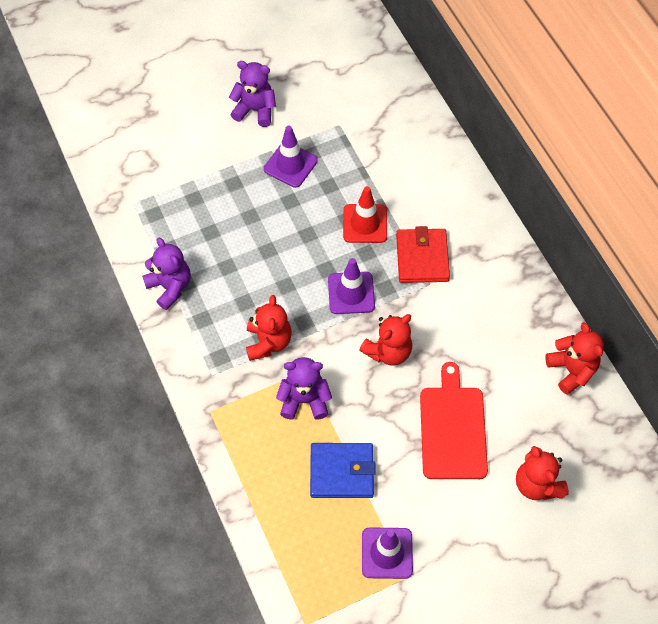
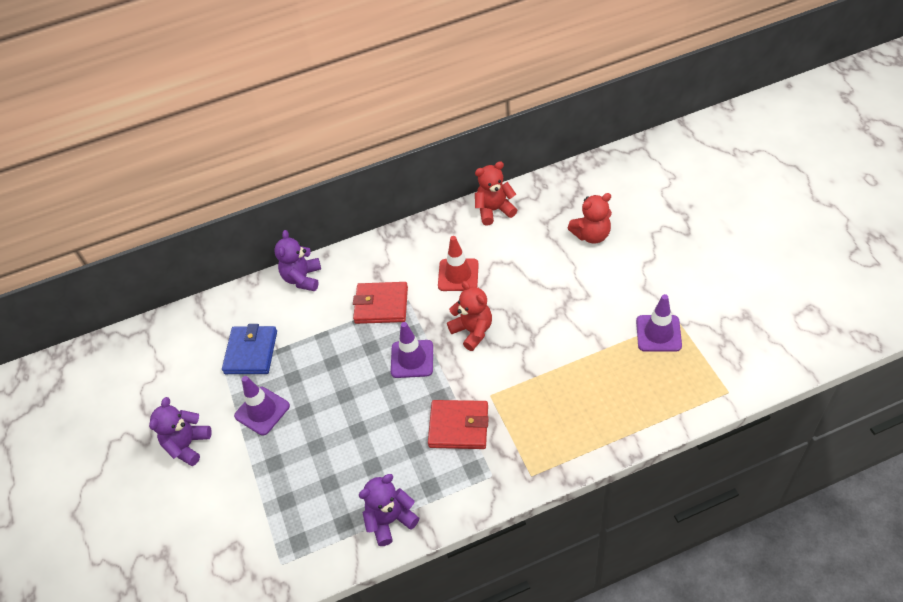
camera: 80 degrees left, 10 degrees down
(268, 342) = (459, 426): red teddy bear -> red wallet
(304, 400) = (519, 395): purple teddy bear -> purple teddy bear (302, 278)
(342, 472) = (588, 366): blue wallet -> blue wallet (251, 352)
(365, 224) = (340, 348): red traffic cone -> red traffic cone (458, 275)
(453, 428) = (545, 287): red cutting board -> none

